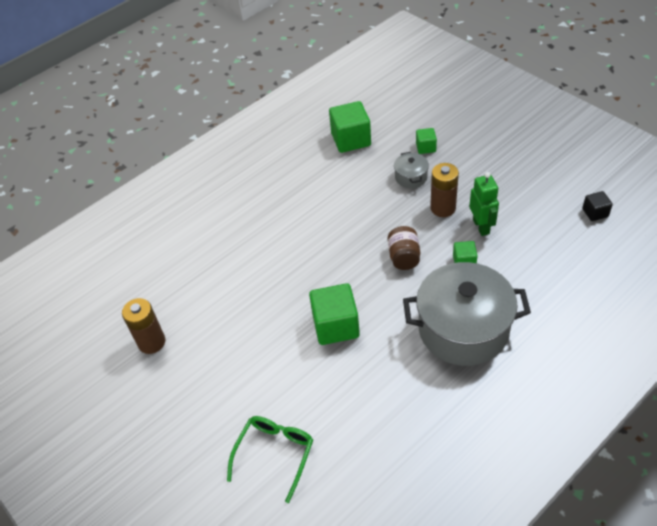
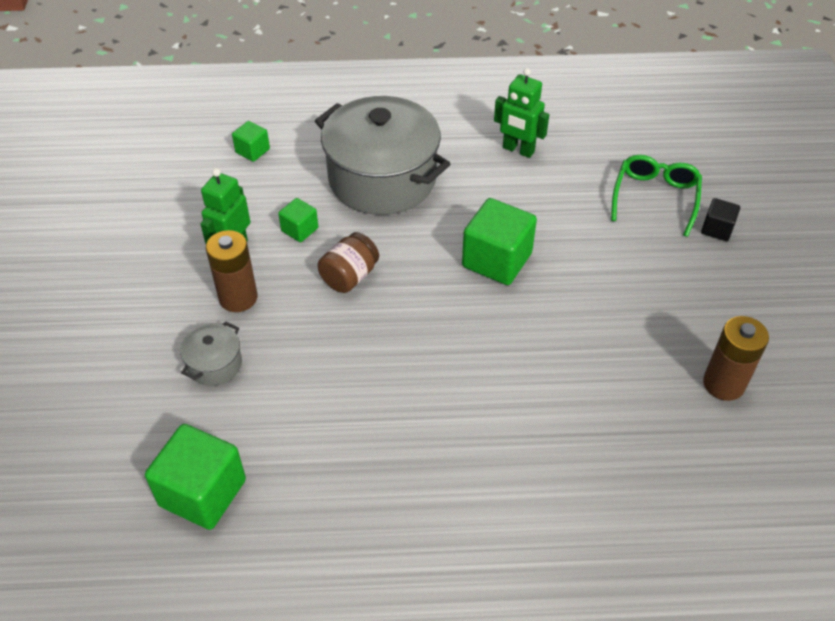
camera: 145 degrees left, 0 degrees up
(274, 455) = (655, 198): green glasses -> green glasses turned 135 degrees clockwise
(405, 424) = (518, 150): none -> green robot
(425, 147) = (138, 393): green cube -> green cube (252, 151)
(595, 213) = (118, 184): black cube -> black cube (717, 229)

